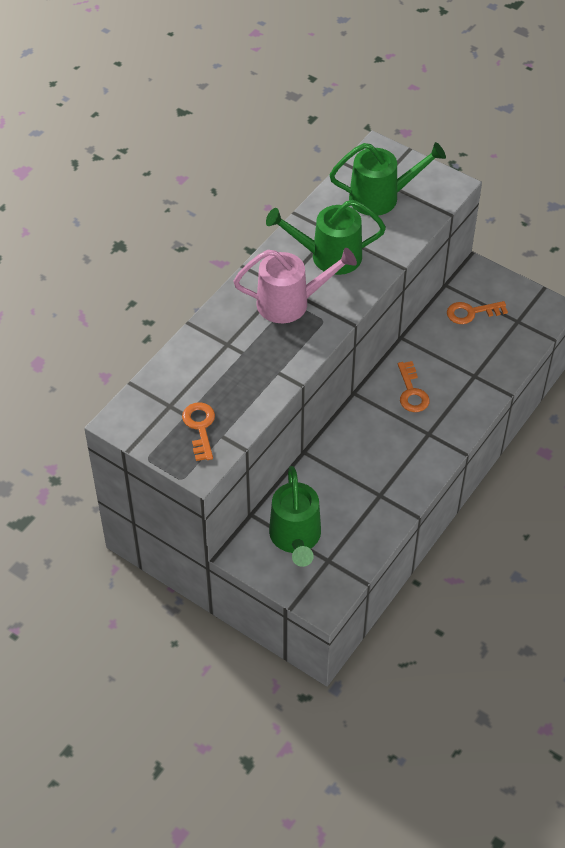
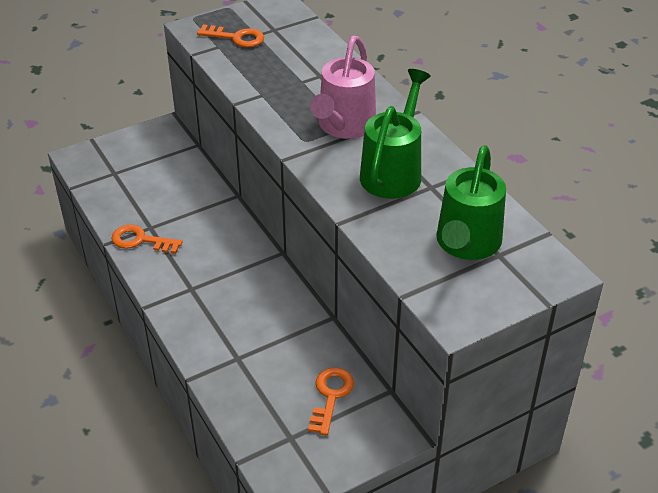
camera: 115 degrees right, 10 degrees down
(296, 538) = (151, 161): green watering can -> none
(412, 392) = (252, 296): orange key -> orange key (140, 240)

